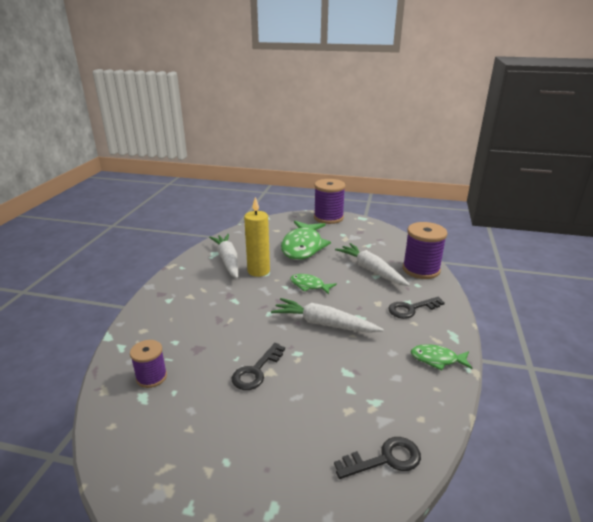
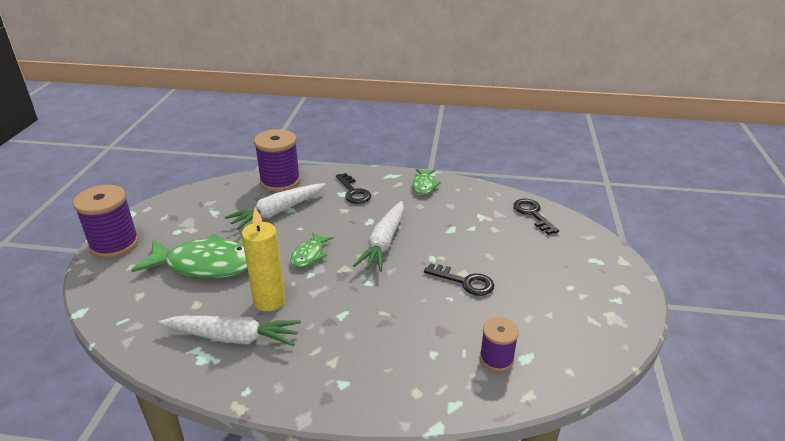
camera: 95 degrees left, 5 degrees up
(228, 260) = (233, 337): white carrot -> white carrot turned 150 degrees counterclockwise

